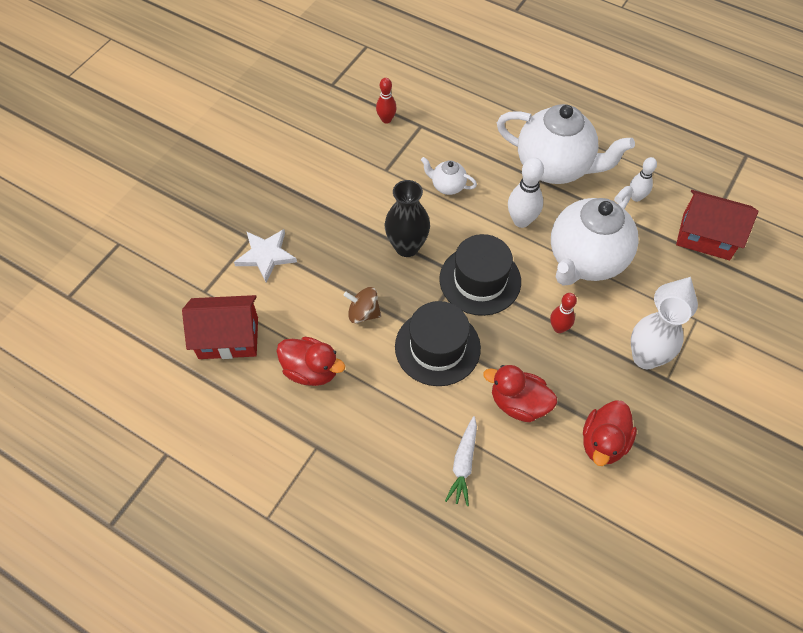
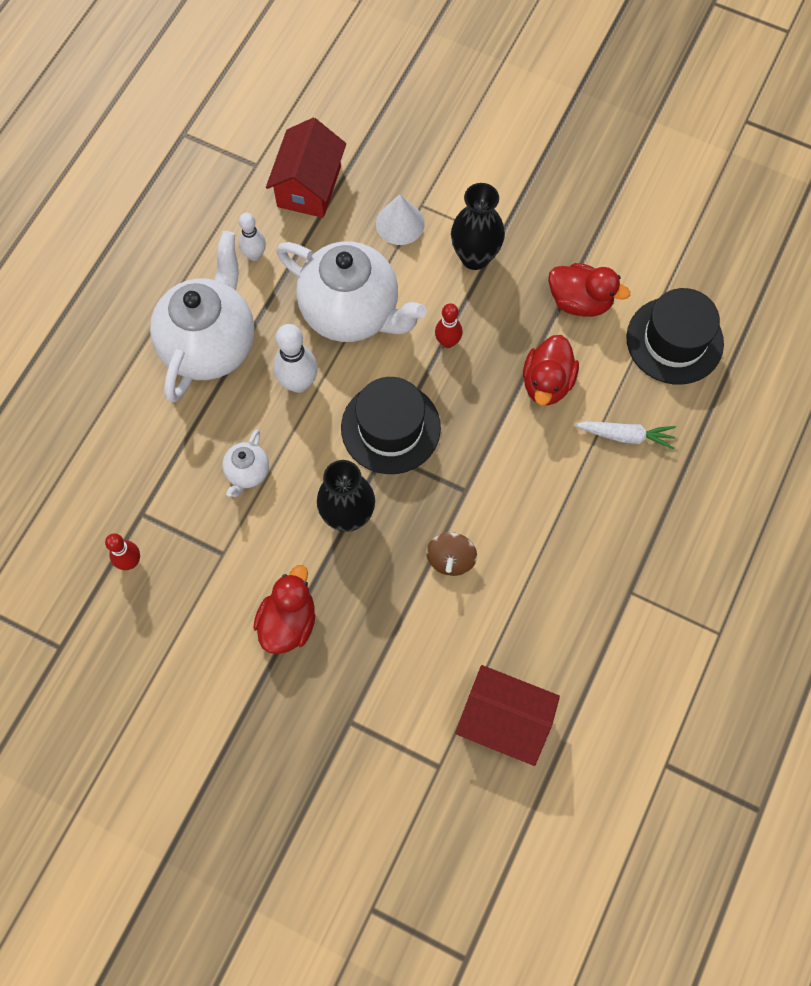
camera: 95 degrees left, 10 degrees up
(228, 338) = (504, 721): red house -> red house turned 60 degrees counterclockwise
(266, 255) = (376, 694): white star -> none
(311, 370) = (536, 611): red duck -> red duck (288, 622)
(437, 347) = (488, 470): black hat -> black hat (674, 340)
(645, 357) = (475, 257): white vase -> black vase

